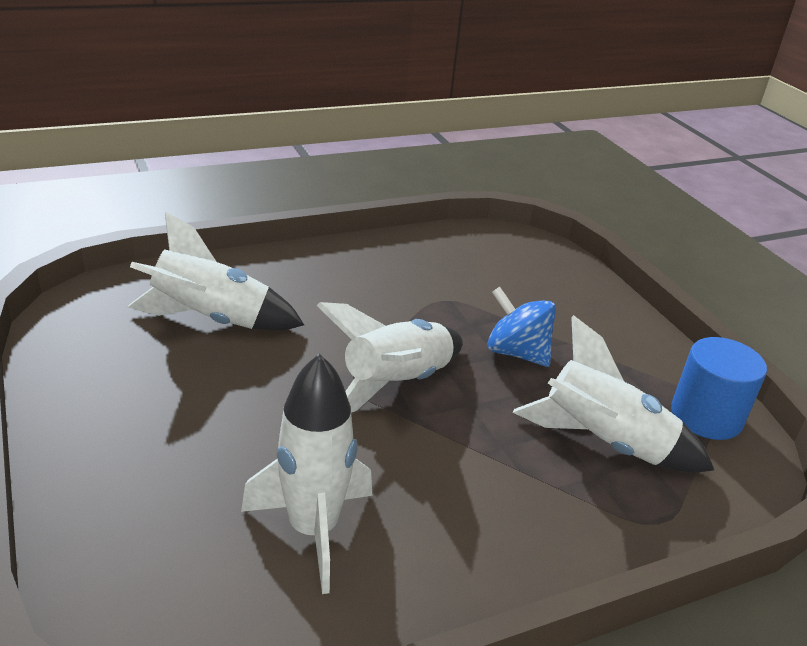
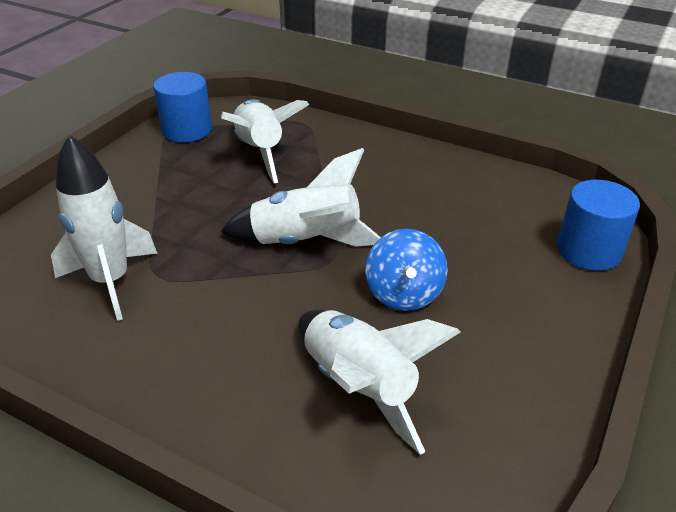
camera: 125 degrees left, 5 degrees up
(113, 569) = (589, 251): none -> blue cylinder
(313, 529) = (464, 207): white rocket -> white rocket (111, 281)
(516, 353) = (199, 211): blue spinning top -> blue spinning top (404, 293)

